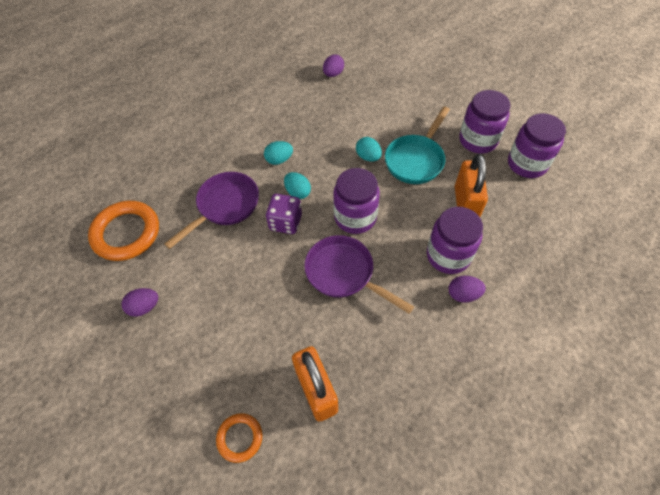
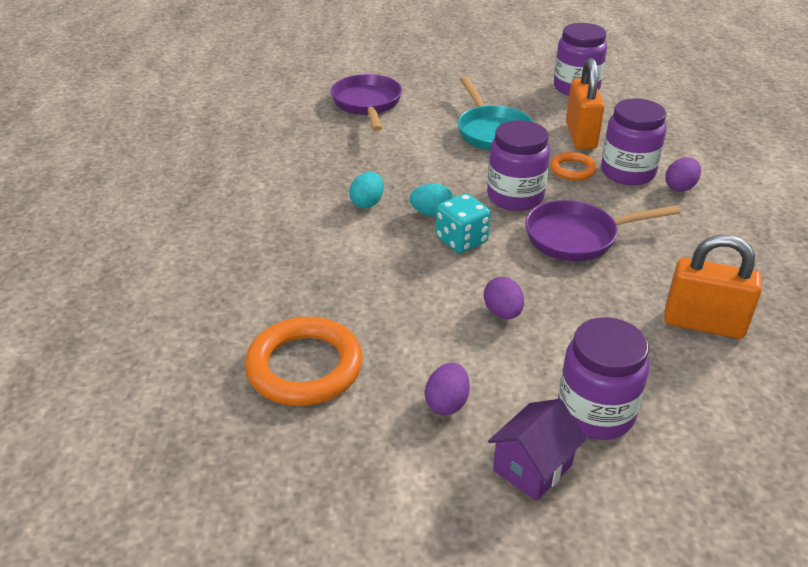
camera: 50 degrees left, 20 degrees down
(125, 374) = (532, 467): none -> purple house
(225, 206) = (378, 270): purple pan -> purple pan (367, 104)
(240, 438) = (714, 407): orange ring -> orange ring (572, 169)
(285, 222) = (461, 240): purple dice -> turquoise dice
(333, 74) = (302, 116): purple egg -> purple egg (502, 313)
(368, 157) = (448, 152): turquoise egg -> none
(465, 204) = (581, 136): orange padlock -> orange padlock turned 45 degrees clockwise
(478, 140) = (516, 93): purple jar -> purple jar (595, 413)

